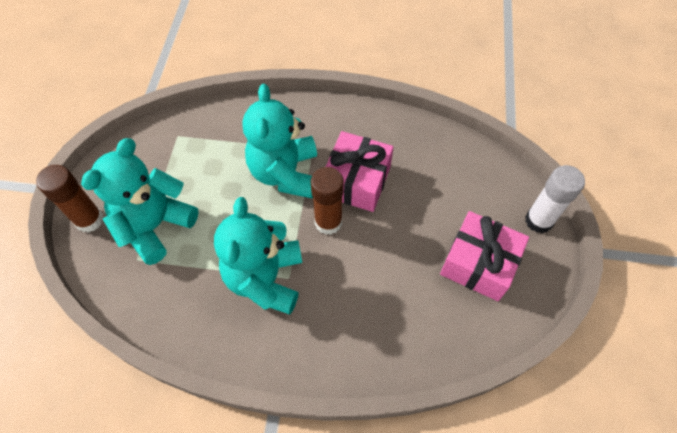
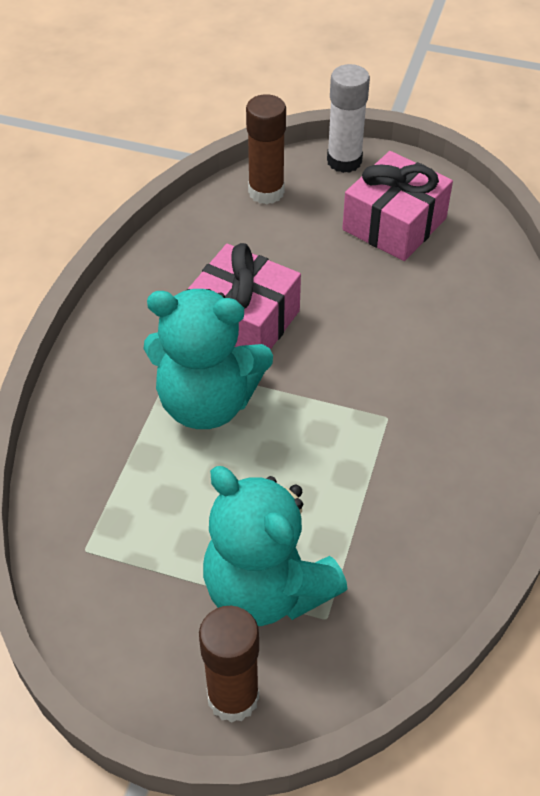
camera: 80 degrees left, 10 degrees down
(265, 278) = (385, 444): turquoise teddy bear -> none
(328, 222) = (306, 361): brown glue stick -> brown glue stick (266, 192)

